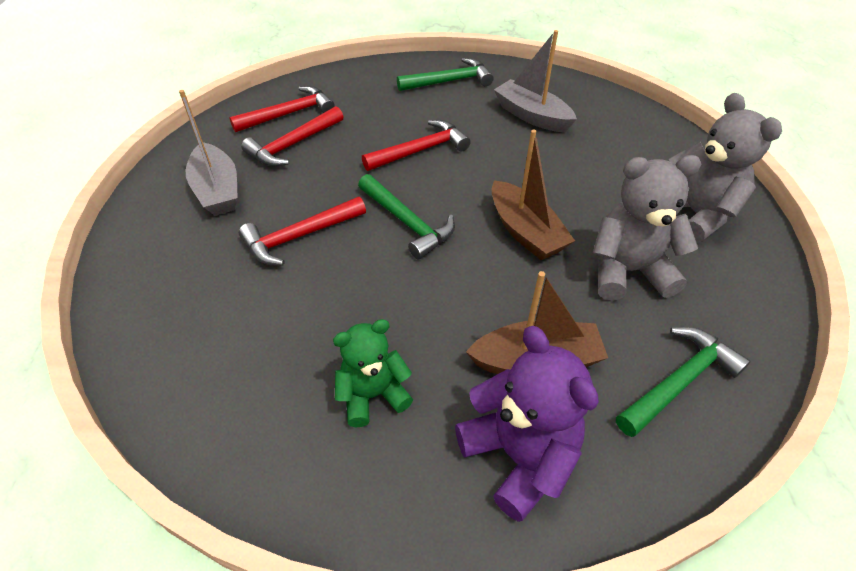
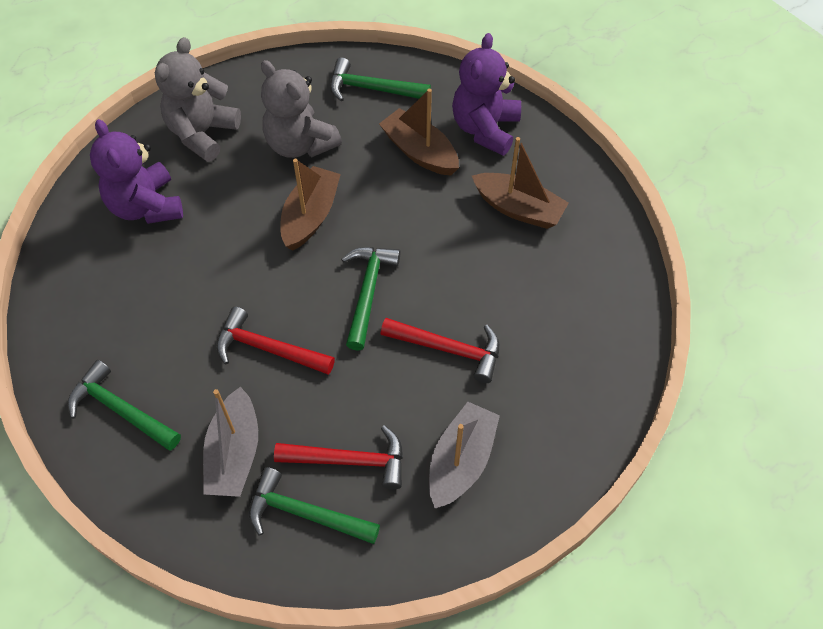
camera: 130 degrees left, 10 degrees up
(289, 114) = (305, 513): red hammer -> green hammer
(373, 395) = (518, 208): green teddy bear -> brown boat
(532, 116) = (137, 298): grey boat -> grey boat (234, 453)
(624, 151) = (146, 206): none -> purple teddy bear

